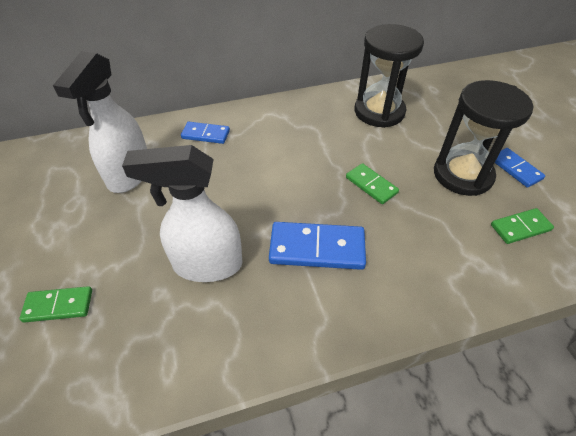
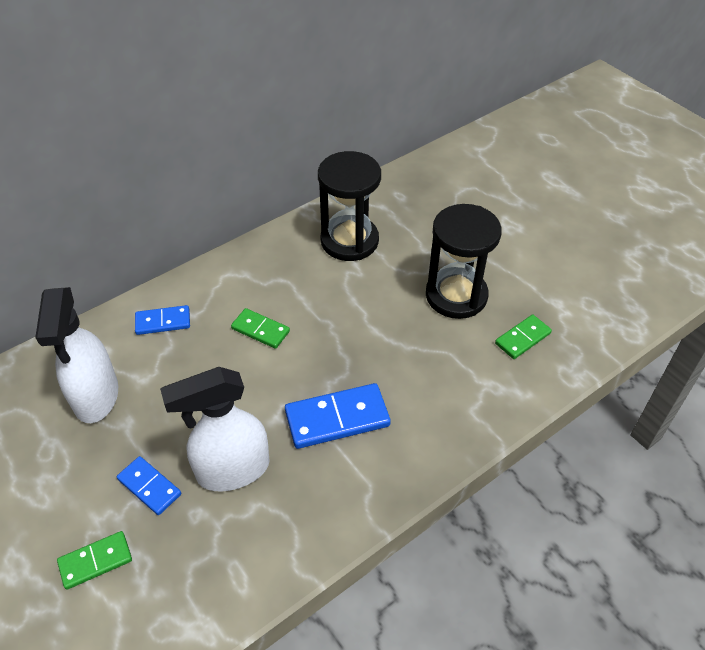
camera: 20 degrees left, 0 degrees up
(371, 185) = (369, 333): green domino -> green domino (260, 330)
(515, 169) = (505, 274): blue domino -> blue domino (149, 486)

